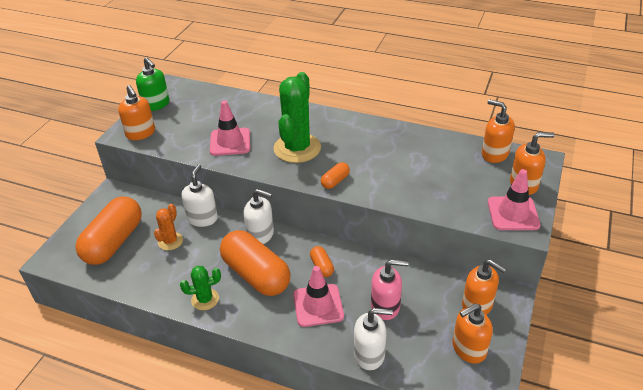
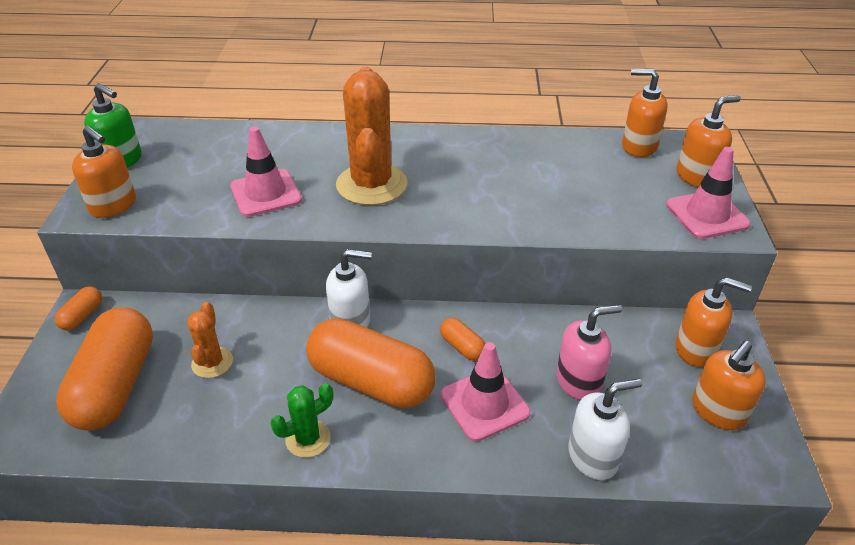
camera: 20 degrees left, 0 degrees up
(202, 218) = (250, 317): white soap dispenser -> none
(297, 148) = (371, 185): green cactus -> orange cactus
(335, 181) = (450, 219): orange capsule -> orange capsule (82, 316)

